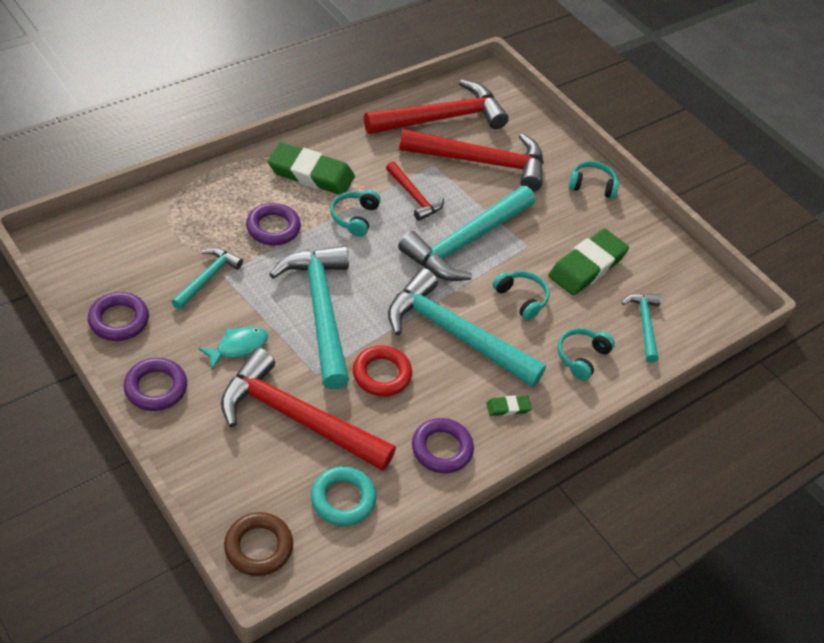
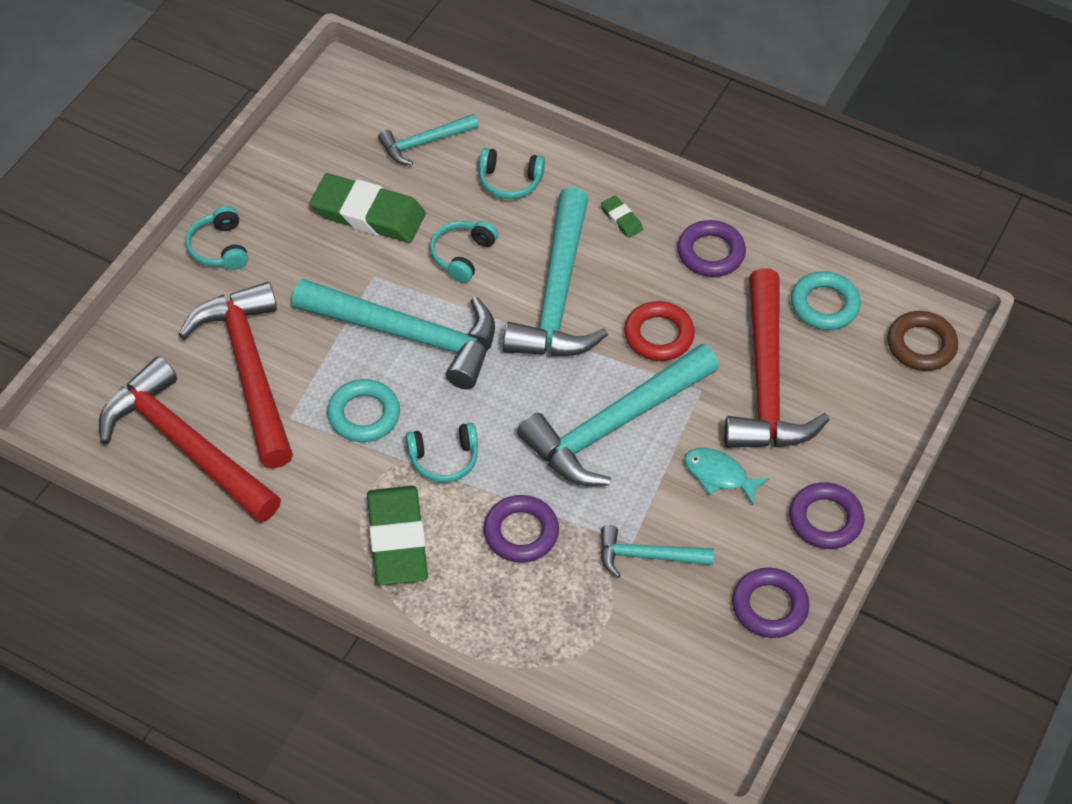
camera: 110 degrees left, 5 degrees up
(414, 196) = (364, 415): red hammer -> turquoise ring

